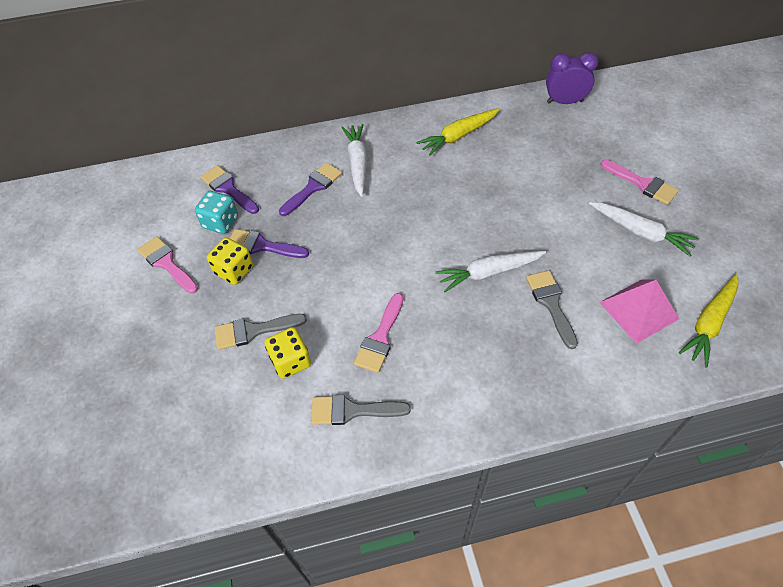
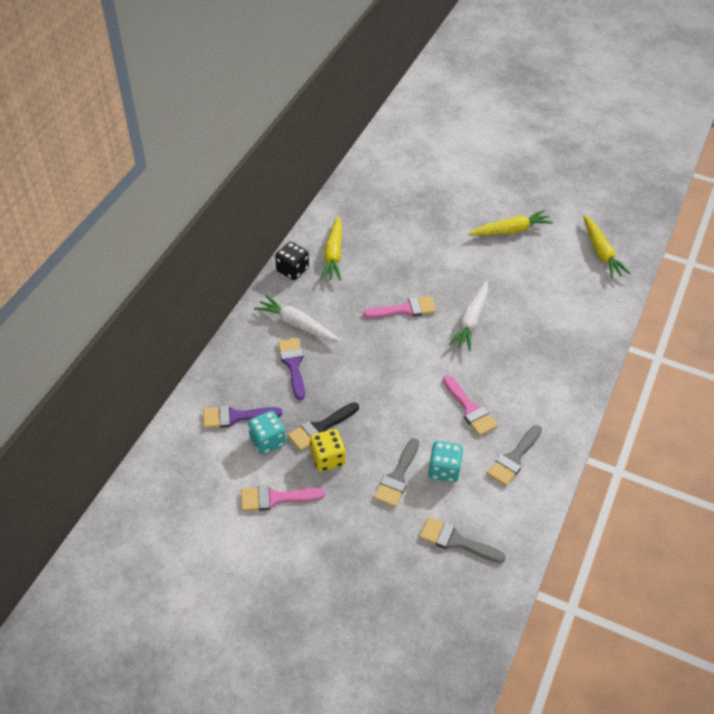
camera: 55 degrees left, 5 degrees down
(262, 246) = (320, 428): purple brush -> black brush
(290, 361) = (444, 470): yellow dice -> turquoise dice
(412, 124) = (292, 270): none -> black dice
(551, 304) = (523, 308): grey brush -> grey brush (456, 541)
(564, 102) = (364, 182): purple clock -> none
(638, 310) = (565, 274): pink pyramid -> none
(640, 232) = (510, 230): white carrot -> yellow carrot
(642, 184) = (475, 201): pink brush -> pink brush (405, 309)

